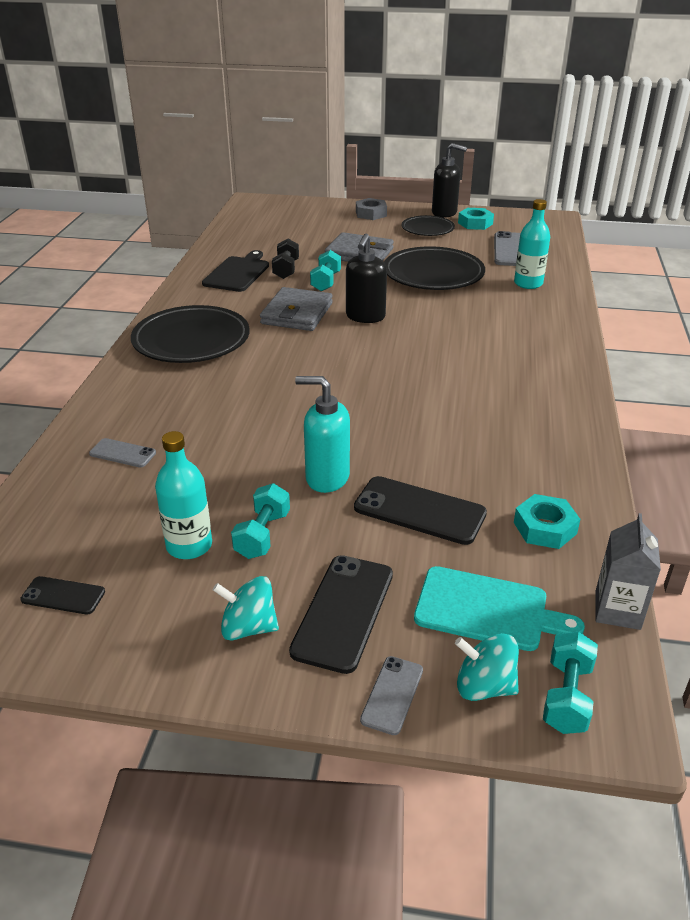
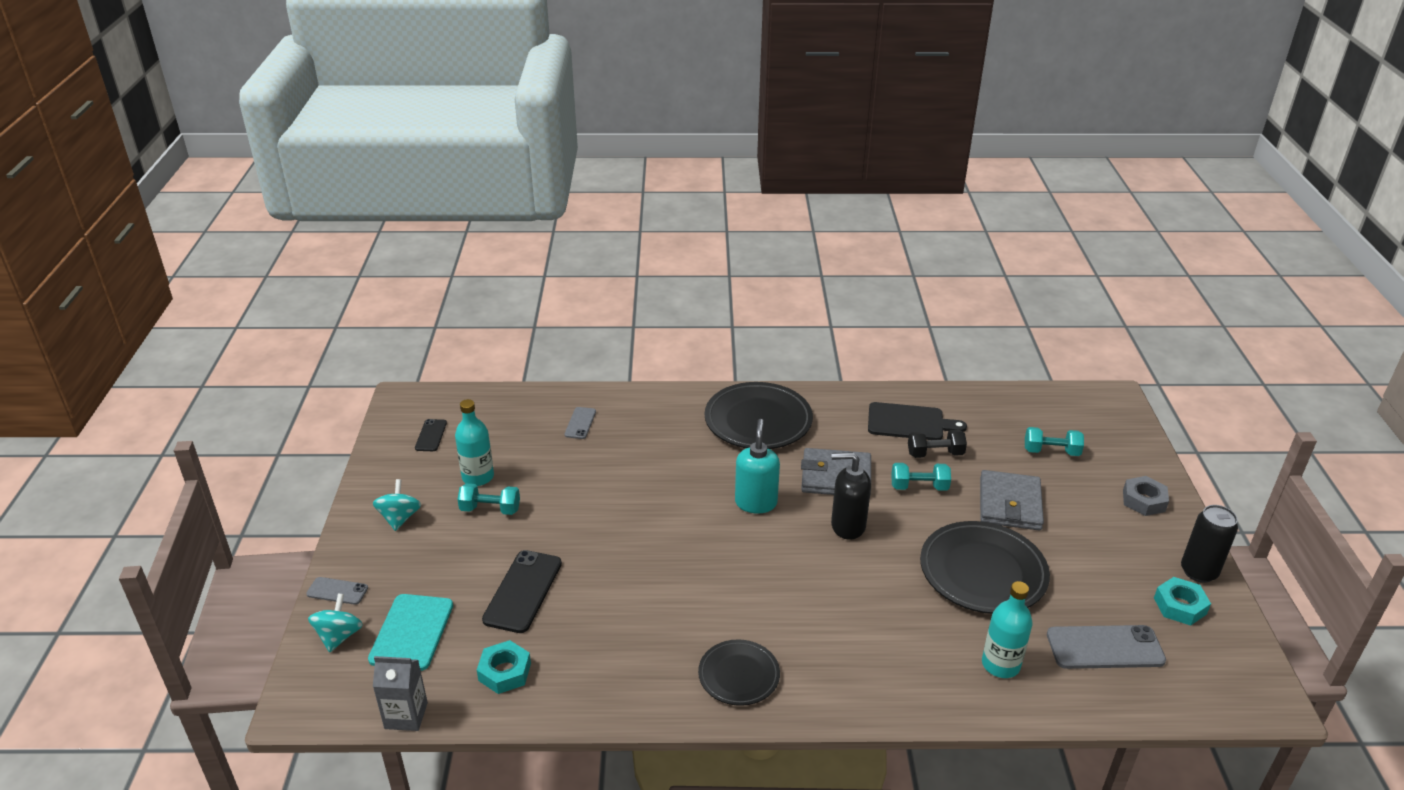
camera: 80 degrees right, 0 degrees up
(327, 478) = (561, 533): turquoise soap dispenser -> turquoise soap dispenser (756, 503)
(343, 612) = (411, 560): black phone -> none
(427, 229) = (1125, 558): black plate -> black plate (739, 675)
(444, 213) = (1198, 572): black soap dispenser -> black can
(566, 696) = (326, 680): turquoise dumbbell -> turquoise dumbbell (1051, 451)

